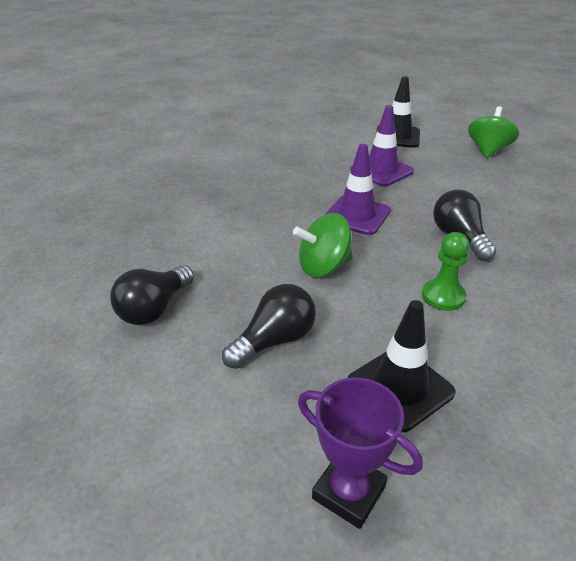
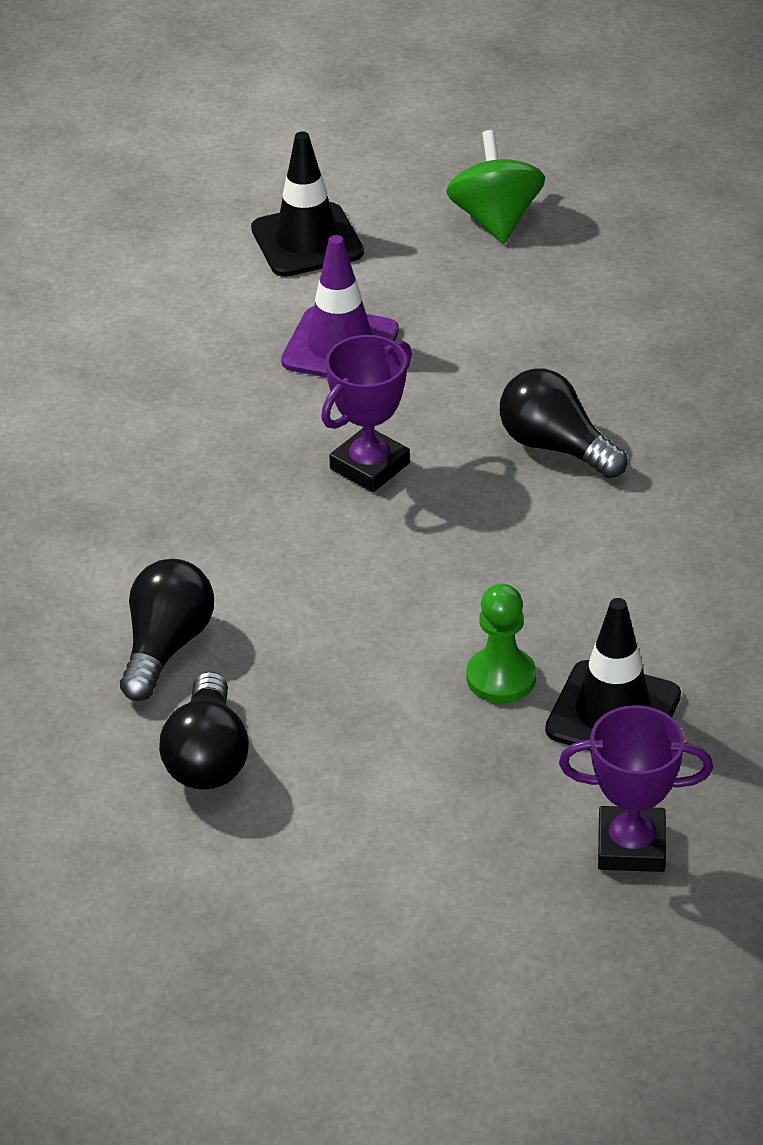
camera: 30 degrees left, 5 degrees up
(274, 341) = (416, 725): black light bulb -> black light bulb (166, 646)
(323, 267) = (392, 585): green spinning top -> none
(356, 215) = (370, 466): purple traffic cone -> purple trophy
(443, 296) = (590, 562): green pawn -> green pawn (501, 677)

